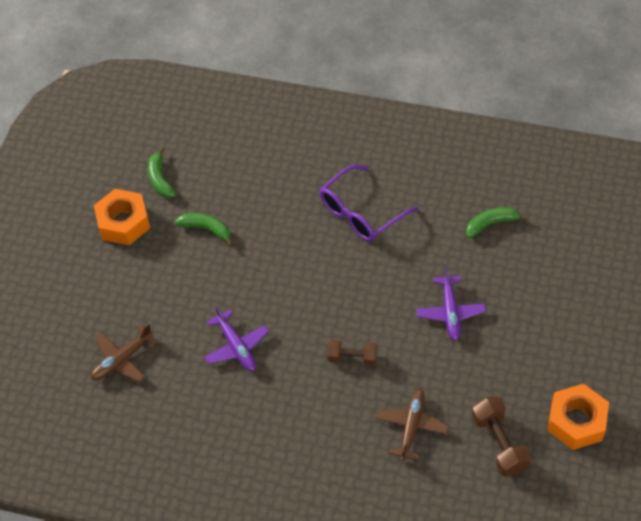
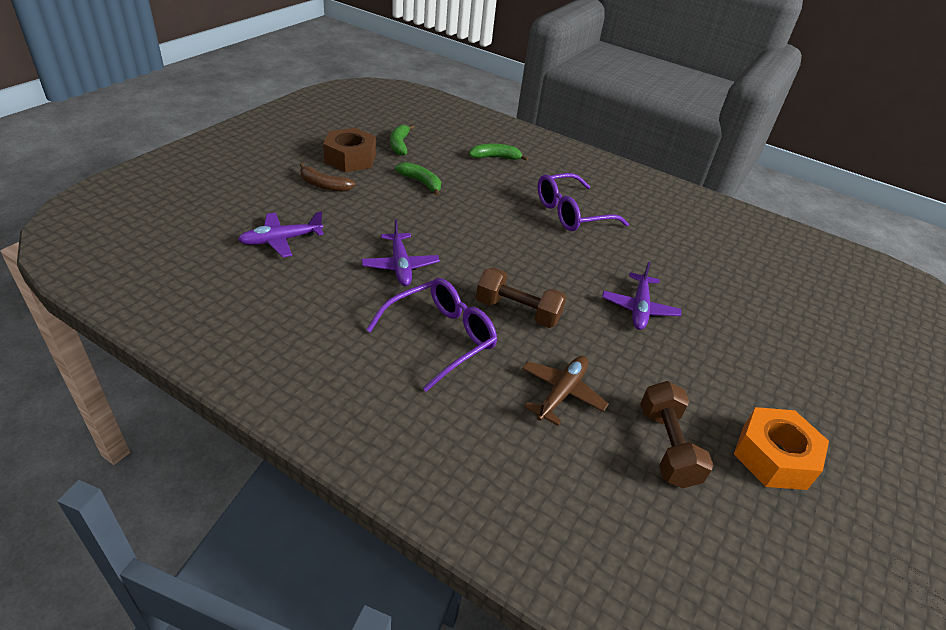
camera: 10 degrees right, 15 degrees down
(120, 272) = (324, 185): none -> brown banana
(122, 359) = (281, 240): brown plane -> purple plane
(123, 223) = (350, 158): orange nut -> brown nut
(302, 411) = (440, 338): none -> purple glasses
(352, 358) = (517, 311): brown dumbbell -> brown dumbbell, size x1.51
(491, 224) = (700, 257): green banana -> green banana (495, 157)

